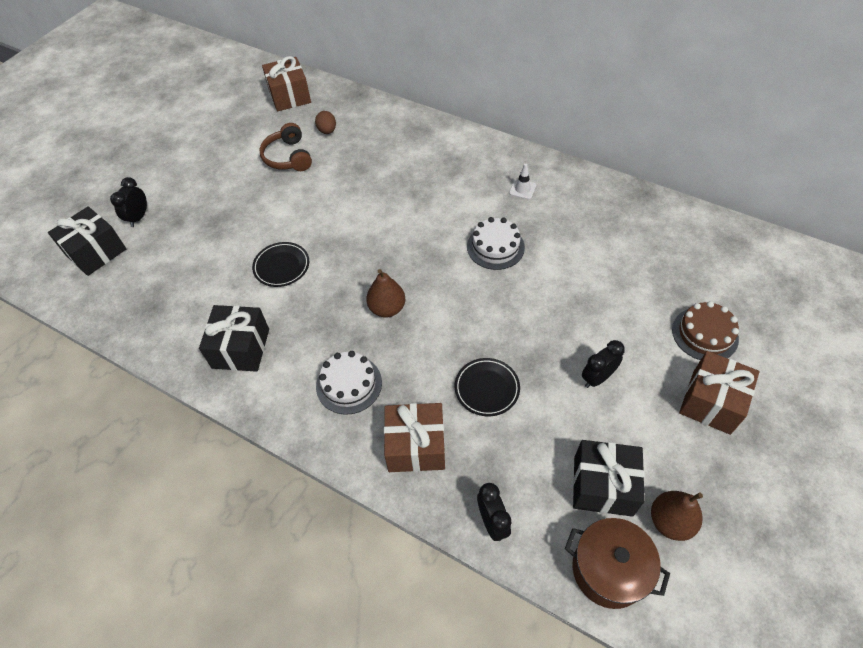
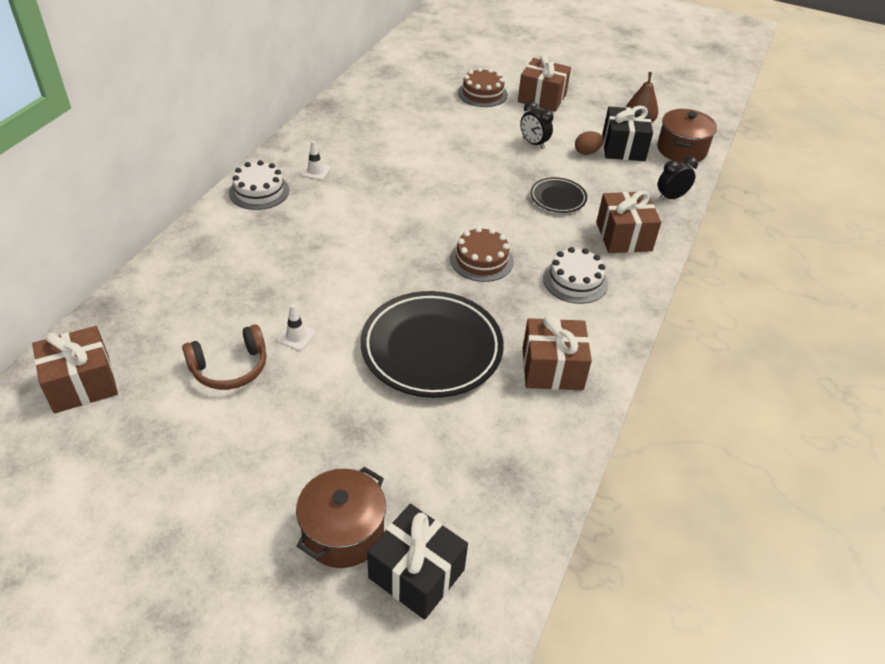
camera: 100 degrees left, 10 degrees down
(139, 217) = (343, 532): black clock -> brown pot
(241, 348) = (552, 368): black gift -> brown gift
(281, 266) = (431, 349): black plate -> black plate, size x2.04
(311, 188) = (296, 336): none -> white traffic cone
(327, 131) = (181, 331): brown egg -> brown egg (587, 152)
(387, 308) = (481, 260): brown pear -> brown cake
(495, 247) = (396, 190): white cake -> white cake (259, 191)

